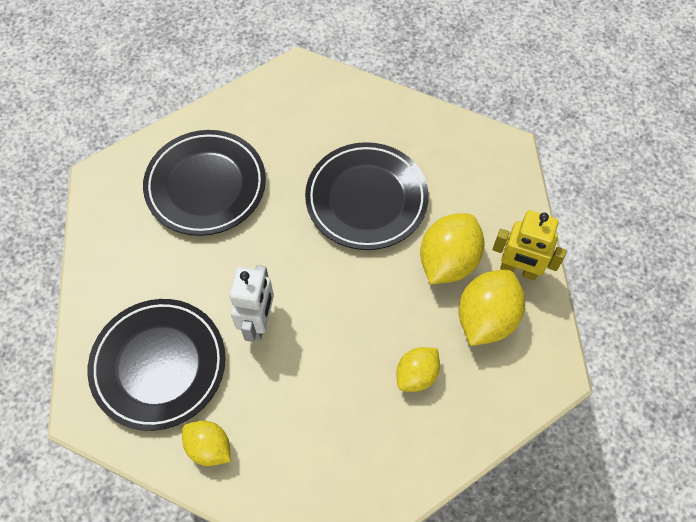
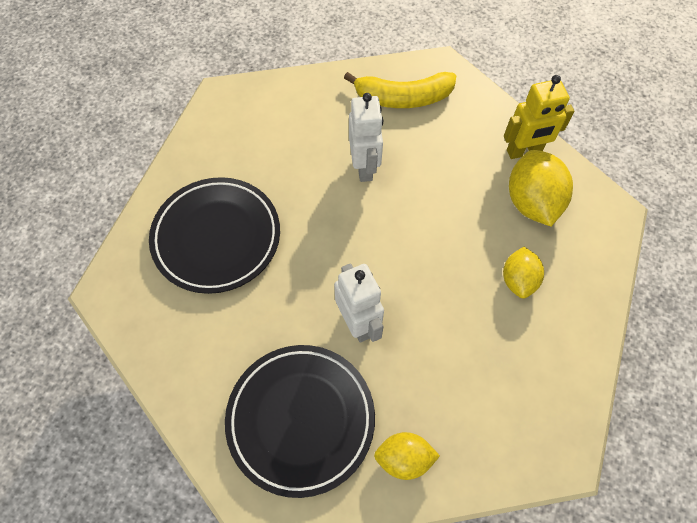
camera: 35 degrees left, 0 degrees up
(366, 199) = (364, 167): black plate -> white robot
(448, 261) = (468, 177): yellow lemon -> none
(449, 158) = (403, 98): none -> yellow banana

